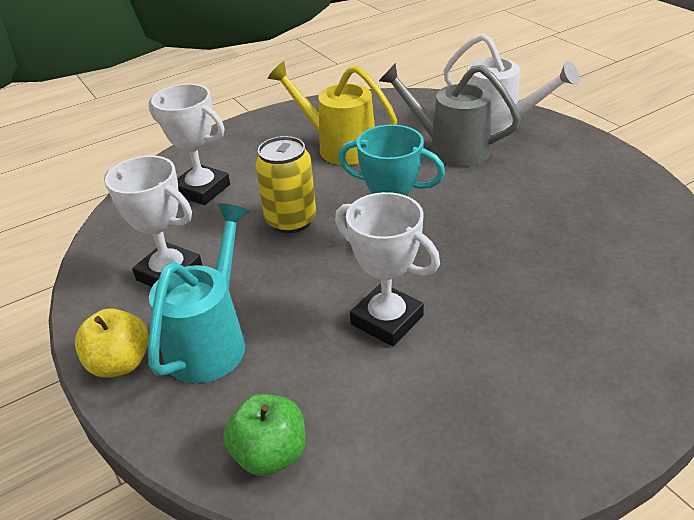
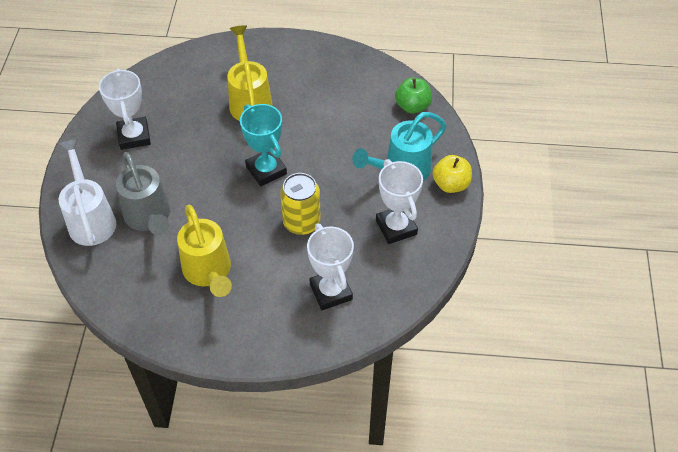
camera: 145 degrees left, 15 degrees up
(387, 320) = (316, 130): white trophy -> white trophy (134, 136)
(524, 301) = (249, 101): none -> yellow watering can

